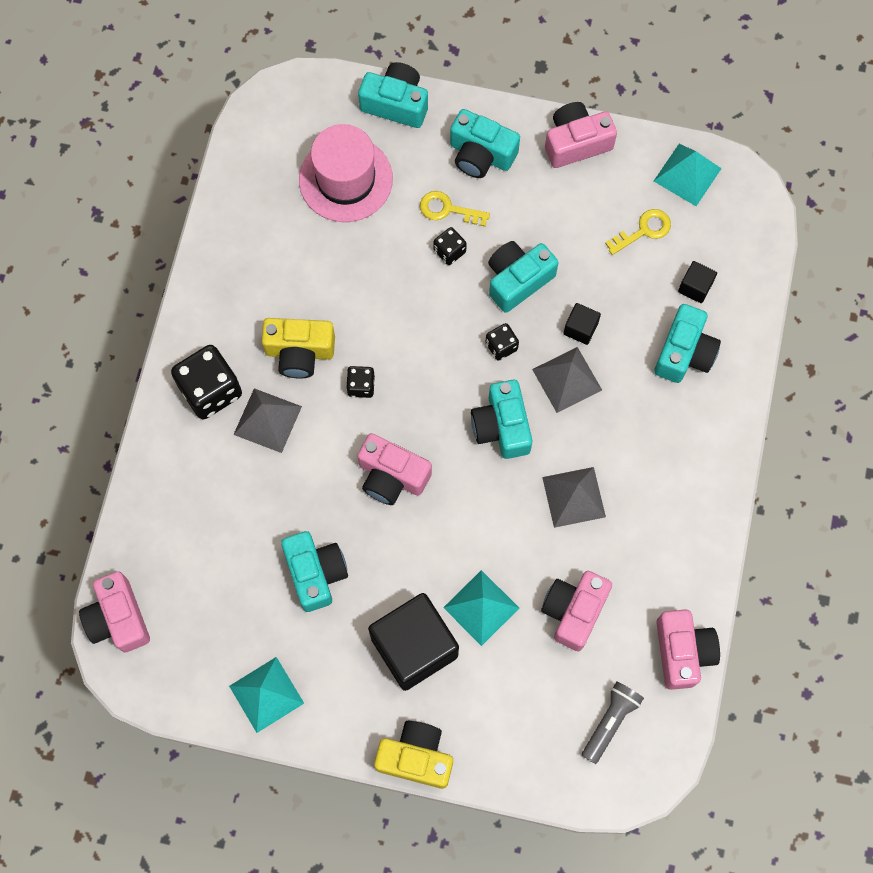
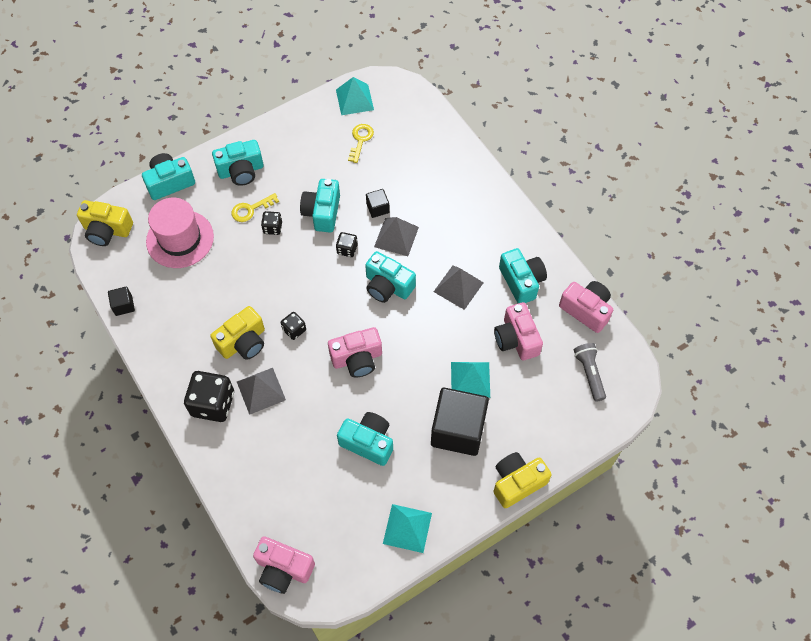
camera: 45 degrees left, 10 degrees down
(285, 104) = (107, 230): none -> yellow camera
(576, 143) = (284, 128): pink camera -> none
(684, 353) = (439, 177): turquoise camera -> turquoise camera (521, 281)
(695, 287) = (412, 145): black cube -> black cube (123, 305)

